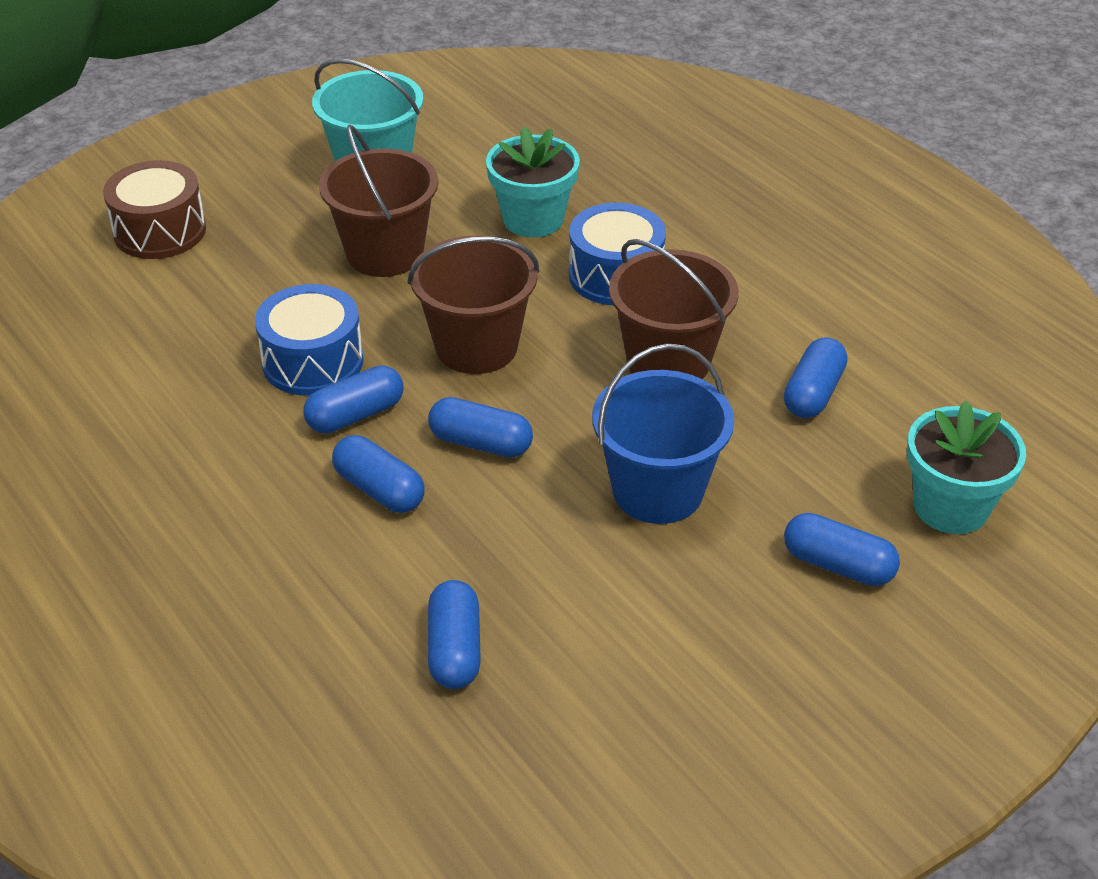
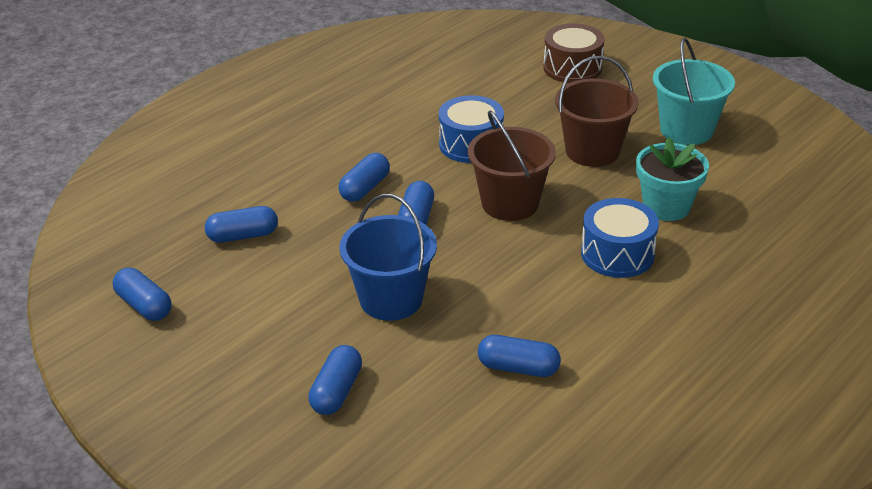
camera: 80 degrees right, 5 degrees down
(355, 415) = (427, 168): blue capsule -> blue capsule (144, 306)
(668, 362) = (527, 290): brown bucket -> none
(950, 507) = (410, 451): turquoise flower pot -> none

